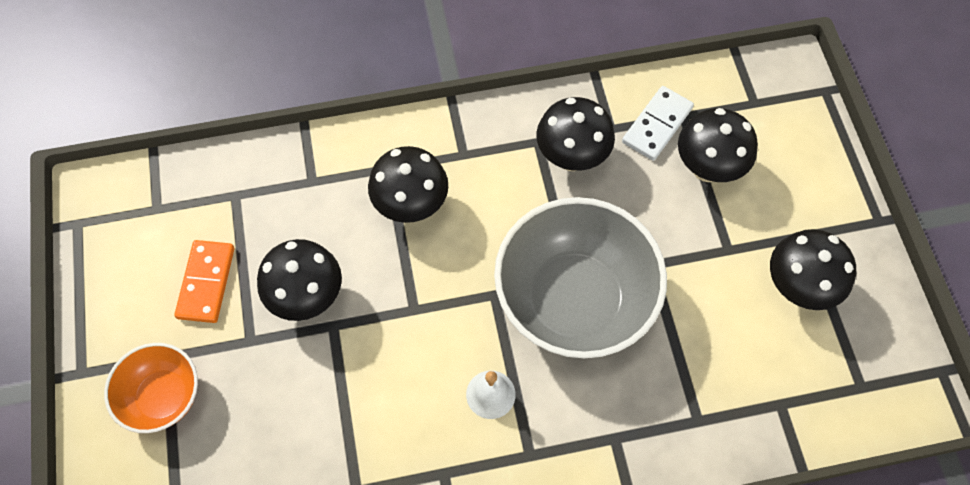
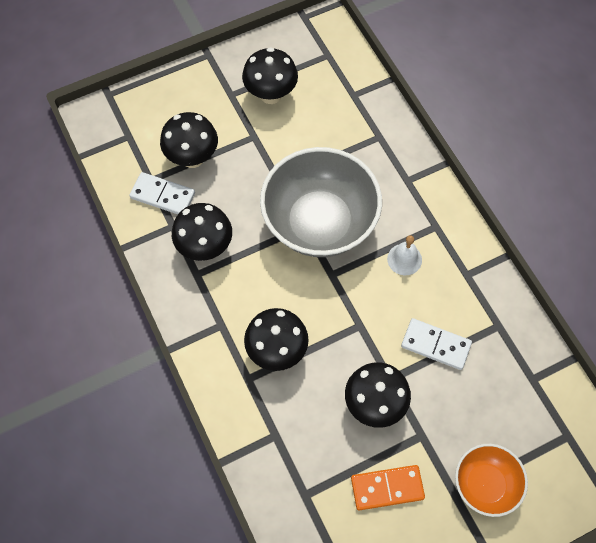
camera: 105 degrees left, 0 degrees up
(357, 395) = (435, 345): none -> white domino

